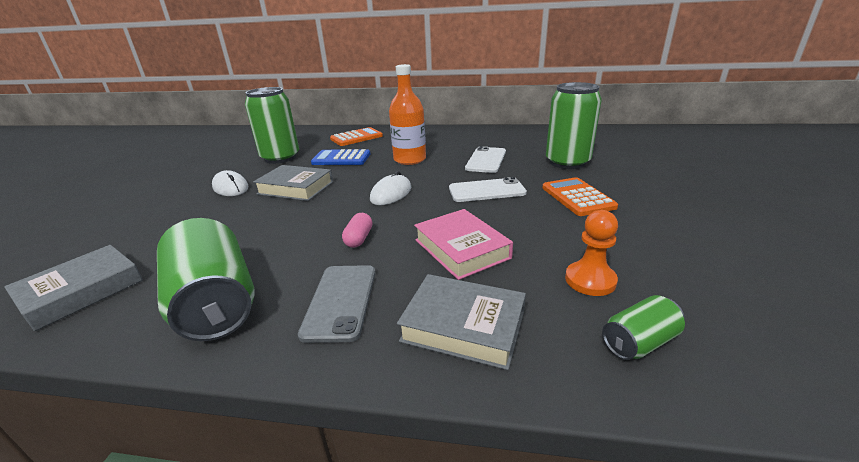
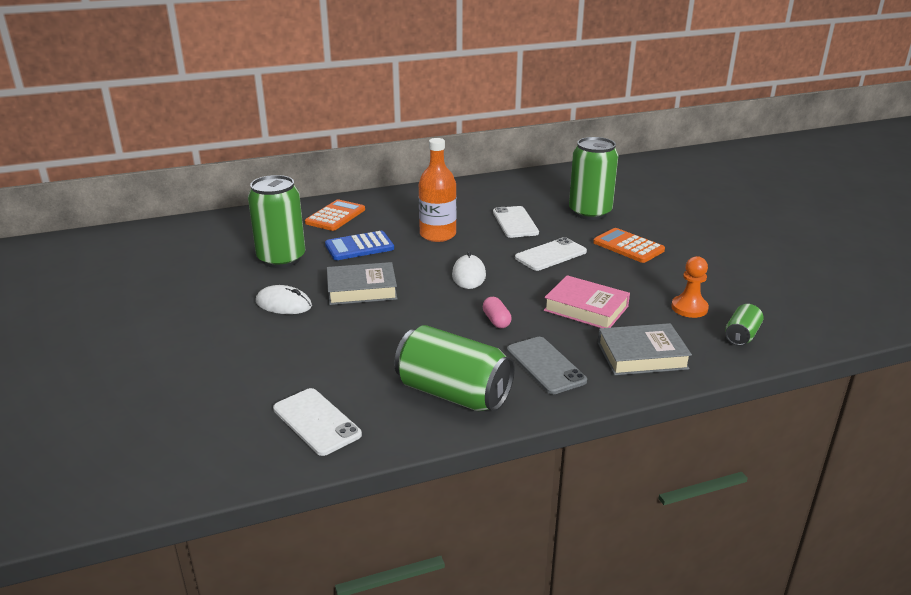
camera: 30 degrees left, 0 degrees up
(81, 291) = (316, 422): grey book -> white phone

